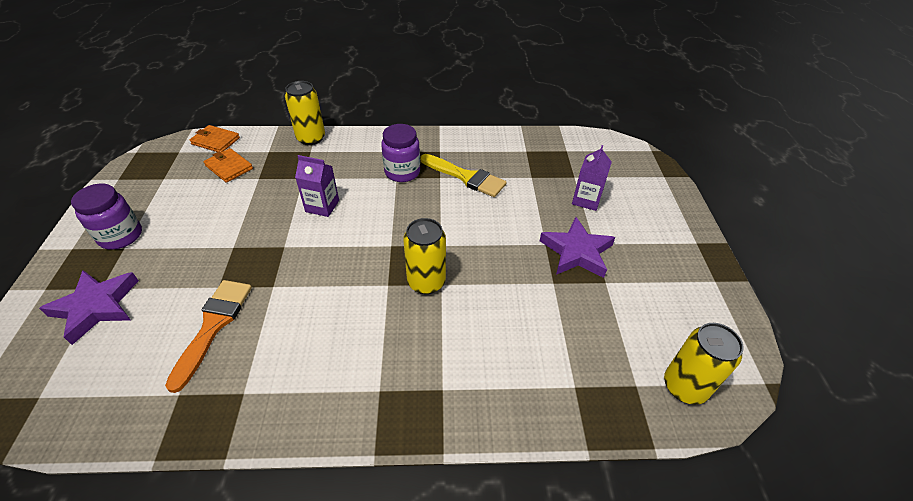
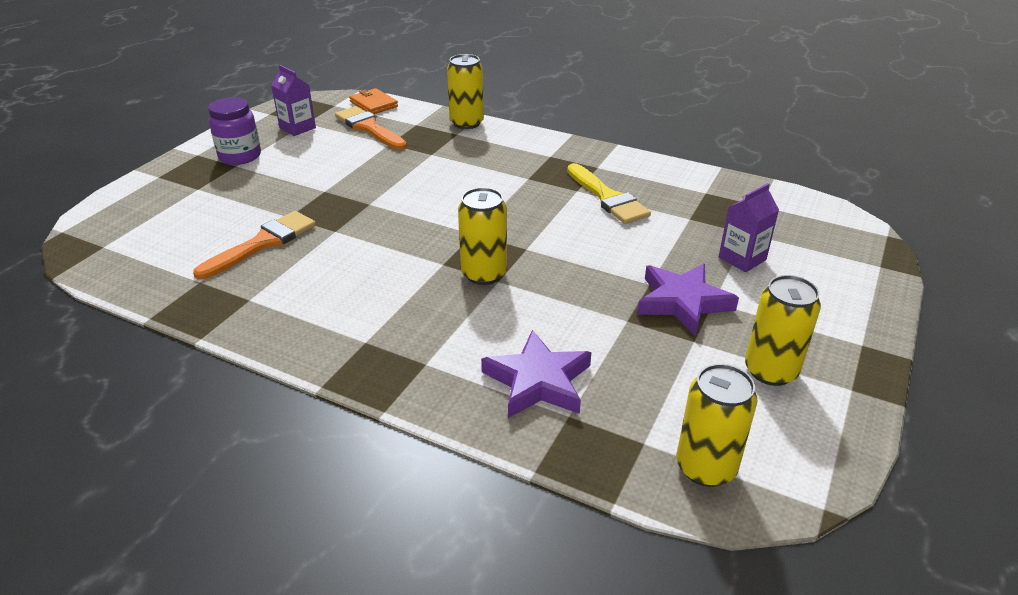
camera: 30 degrees right, 10 degrees down
(96, 307) = (185, 200): purple star -> purple star (538, 381)
(229, 167) = (369, 128): orange wallet -> orange brush
(322, 206) = (431, 182): purple carton -> purple carton (297, 128)
(402, 172) = (538, 175): purple jar -> none
(664, 287) = (770, 371): none -> yellow can

